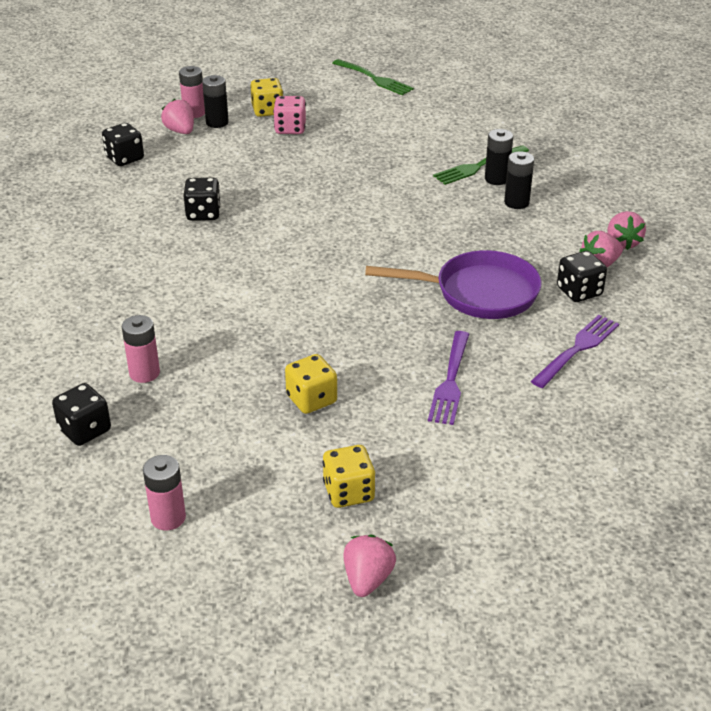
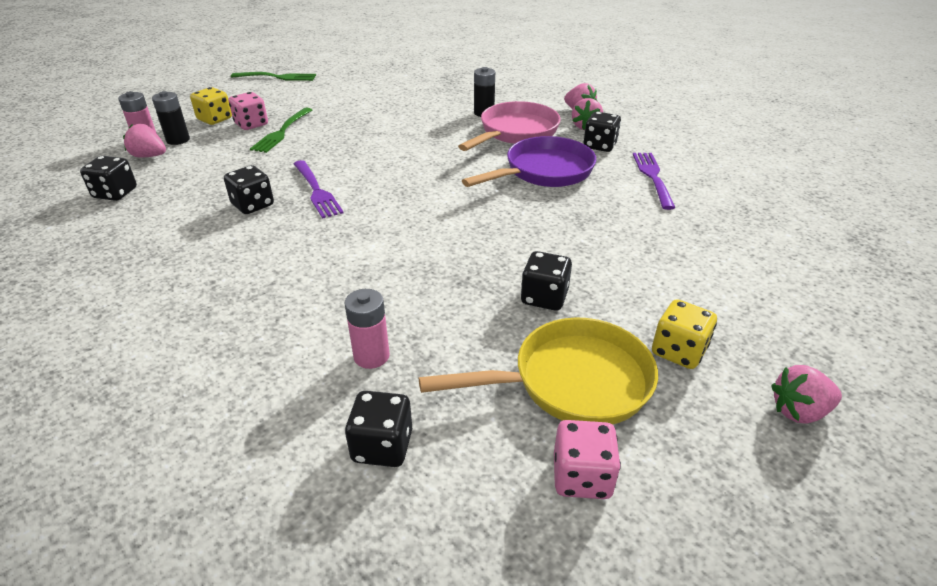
camera: 40 degrees left, 0 degrees up
(168, 518) = (581, 477): pink battery -> pink dice
(243, 464) = (571, 382): none -> yellow pan
(311, 399) = (544, 297): yellow dice -> black dice
(367, 579) = (799, 411): pink strawberry -> pink strawberry turned 75 degrees counterclockwise
(450, 380) = (614, 233): purple fork -> purple fork (316, 190)
(479, 166) = (428, 102): green fork -> green fork (282, 131)
(496, 179) = (450, 105): black battery -> none
(515, 239) = (515, 132): none -> pink pan

